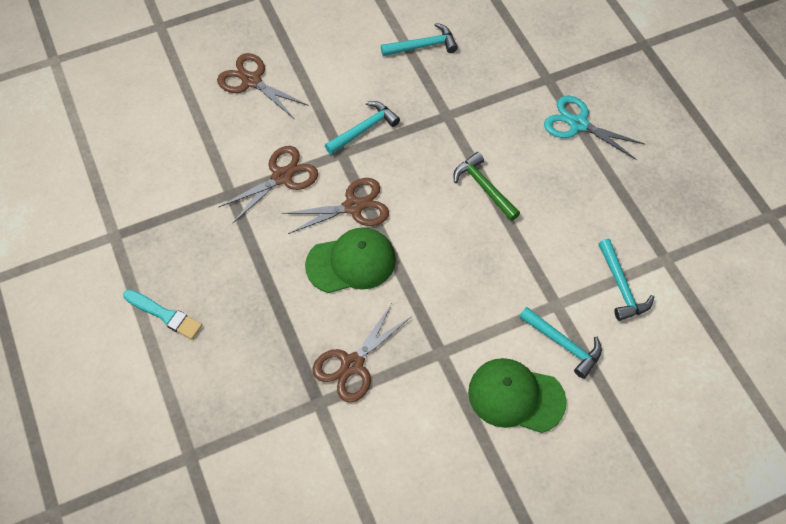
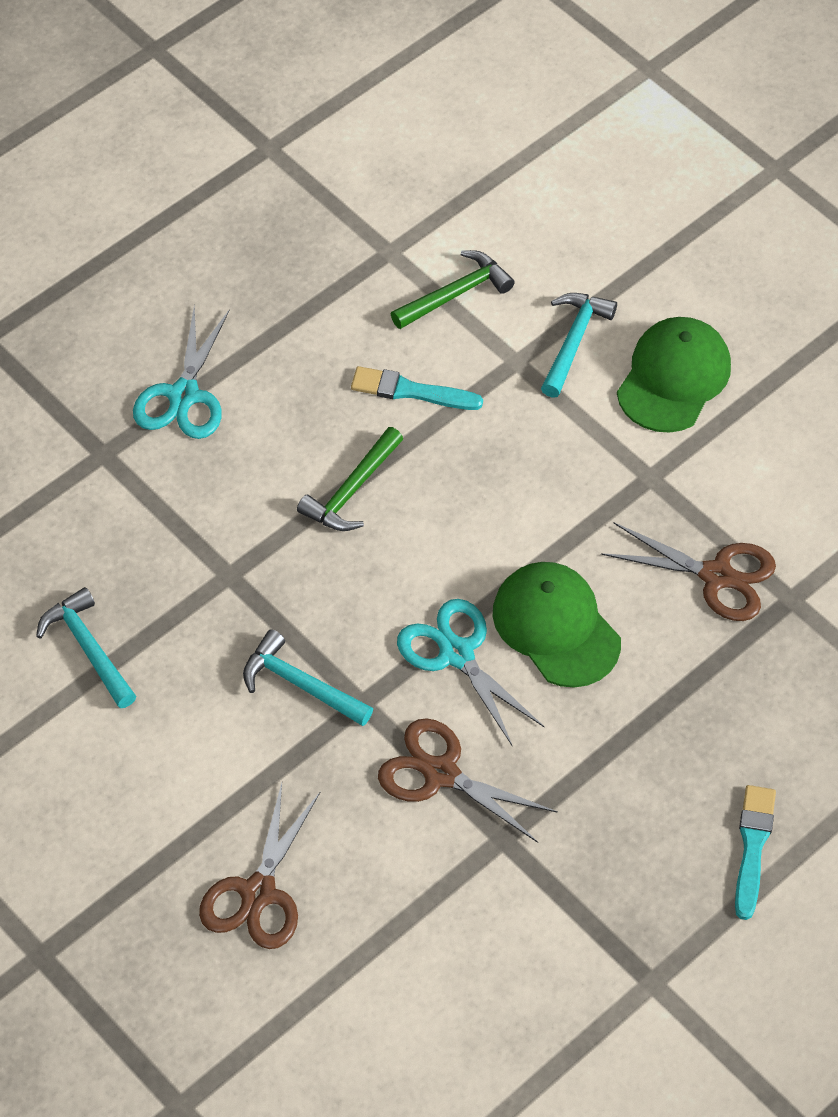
camera: 110 degrees left, 5 degrees down
(353, 206) = (456, 654): brown scissors -> turquoise scissors
(516, 396) = (674, 378): green cap -> green cap turned 150 degrees counterclockwise
(548, 239) = (411, 391): none -> turquoise brush
(621, 287) = (456, 293): turquoise hammer -> green hammer

